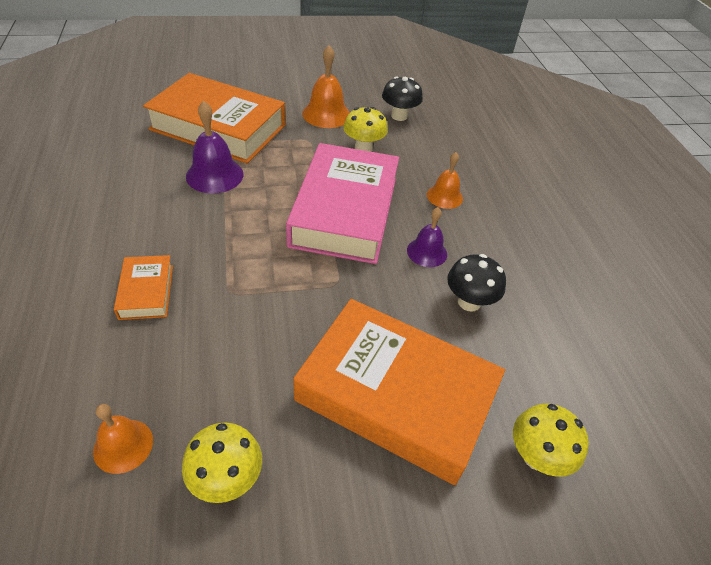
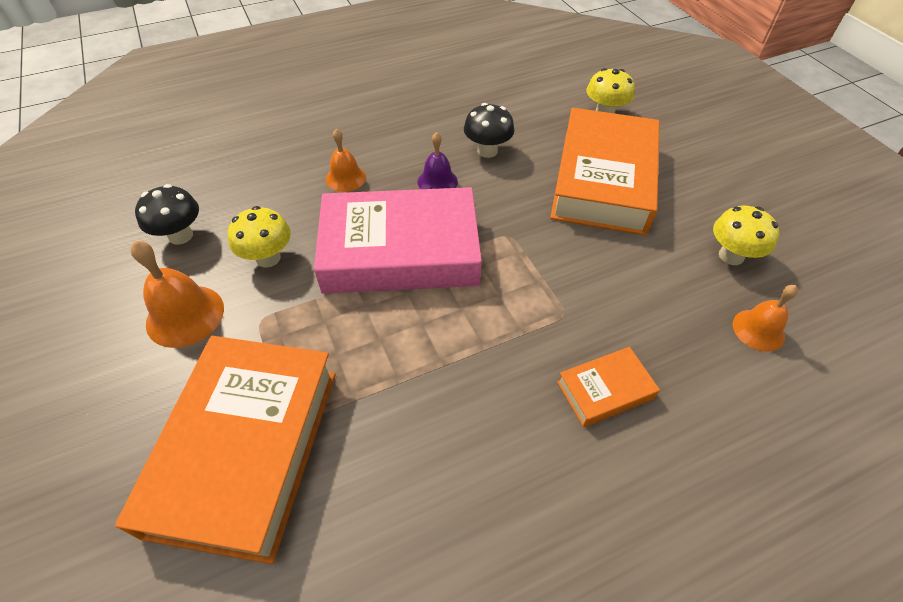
camera: 100 degrees left, 5 degrees up
(214, 175) = (373, 405): purple bell -> none

